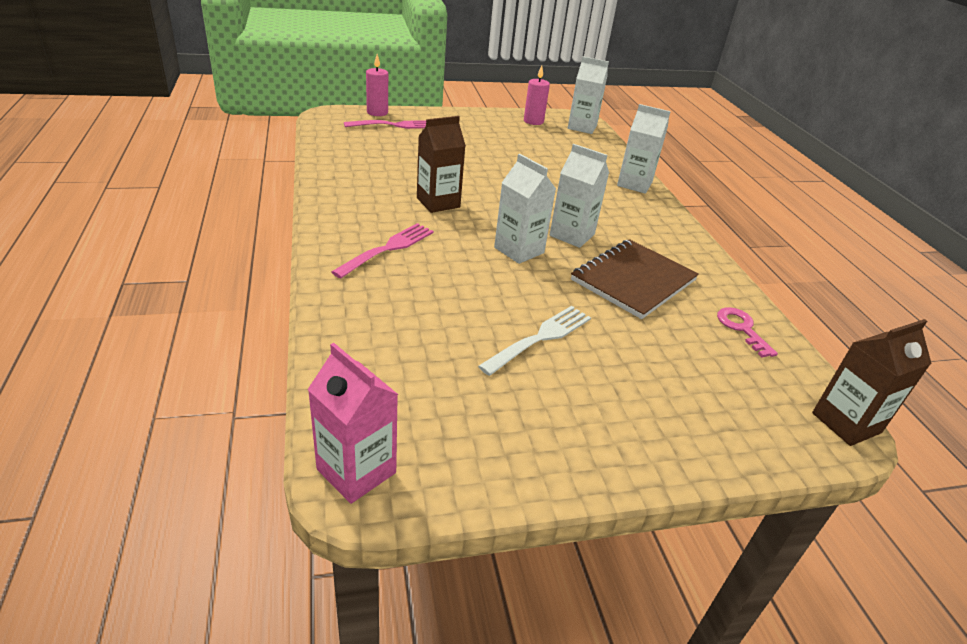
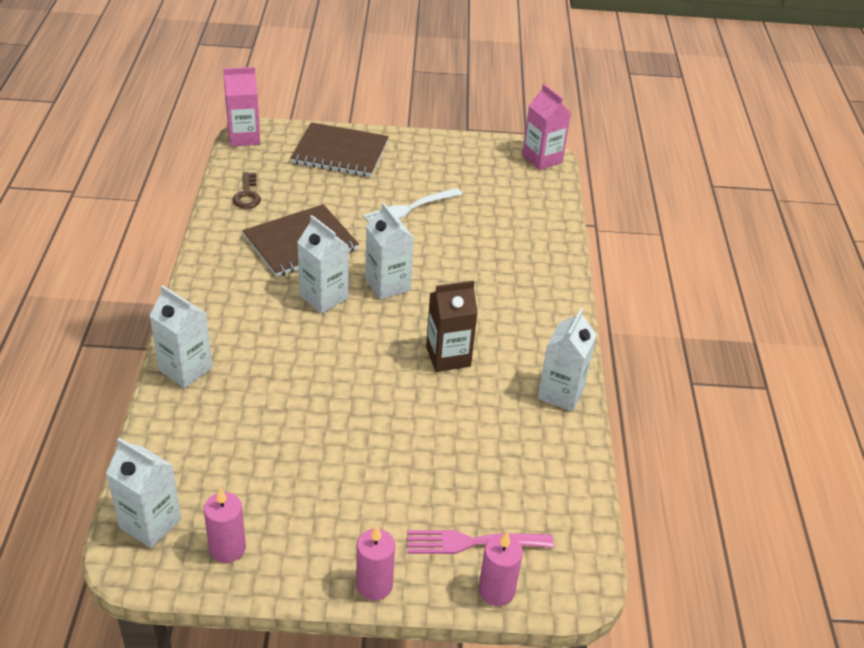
camera: 165 degrees left, 5 degrees up
(335, 187) = (561, 393): none -> white carton
(387, 249) = (510, 299): pink fork -> none
(446, 113) = (374, 585): none -> pink candle
(693, 419) = (340, 152): none -> brown notebook
(741, 328) = (247, 195): pink key -> brown key
(846, 423) = (244, 137): brown carton -> pink carton

